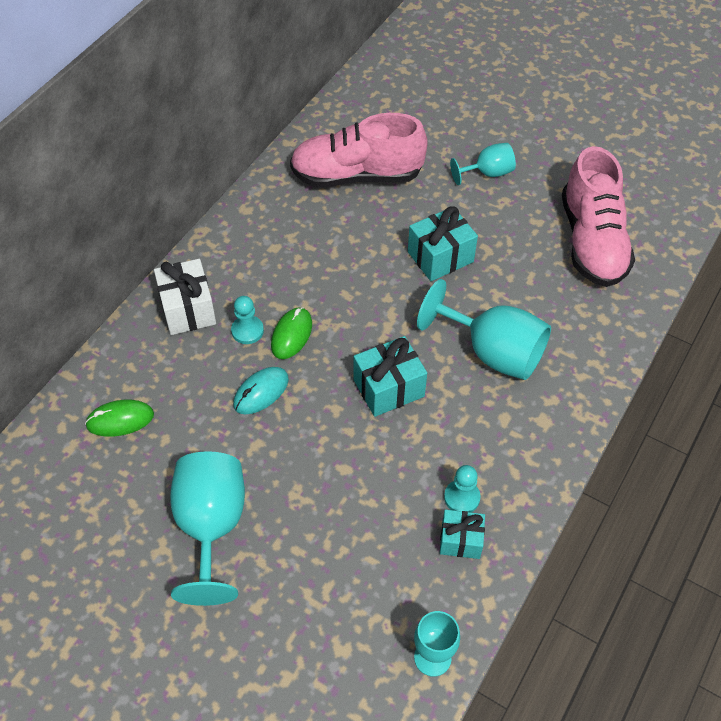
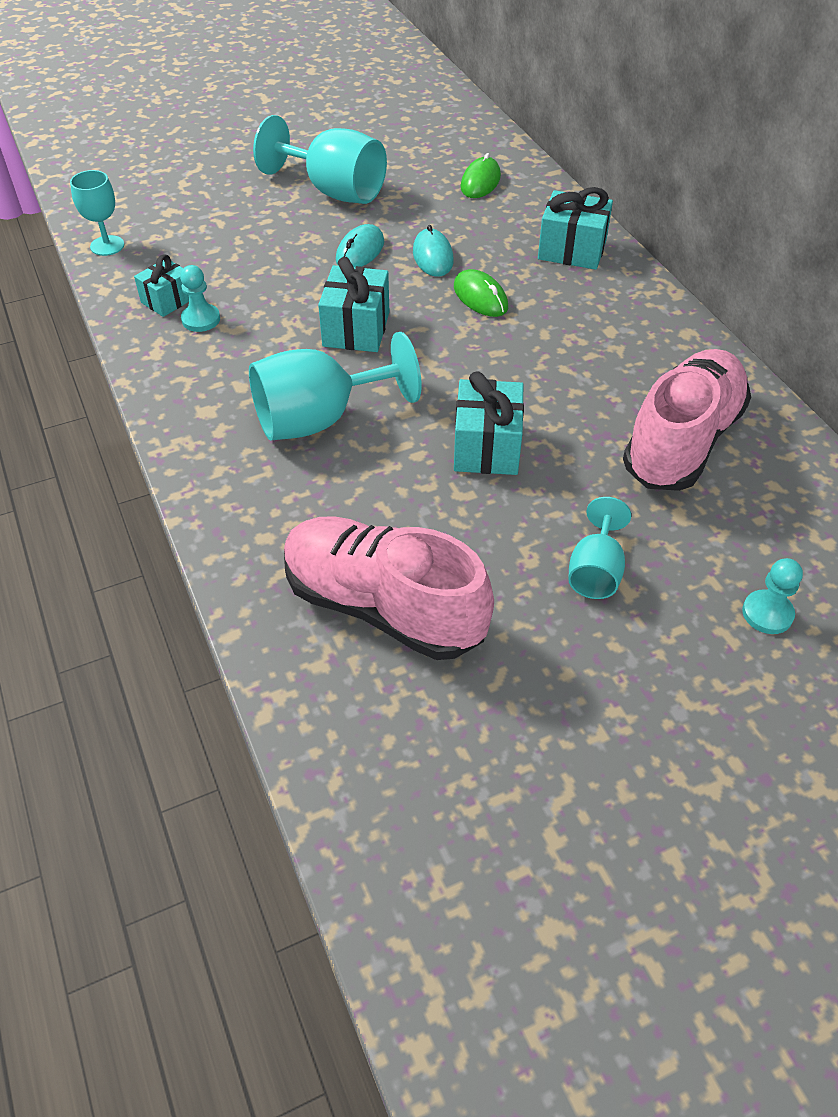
camera: 125 degrees right, 5 degrees down
(188, 309) = (572, 250): white gift -> turquoise gift
(247, 331) = (511, 274): turquoise pawn -> turquoise pawn (767, 613)
(290, 446) = (360, 251): none -> turquoise mouse

